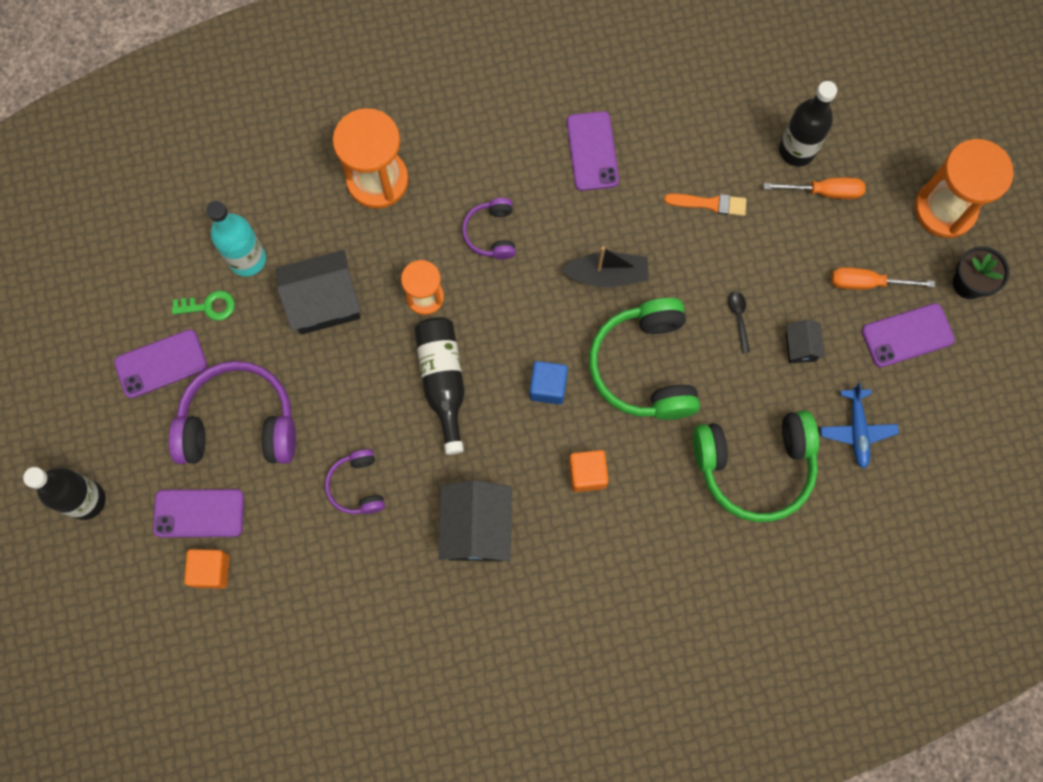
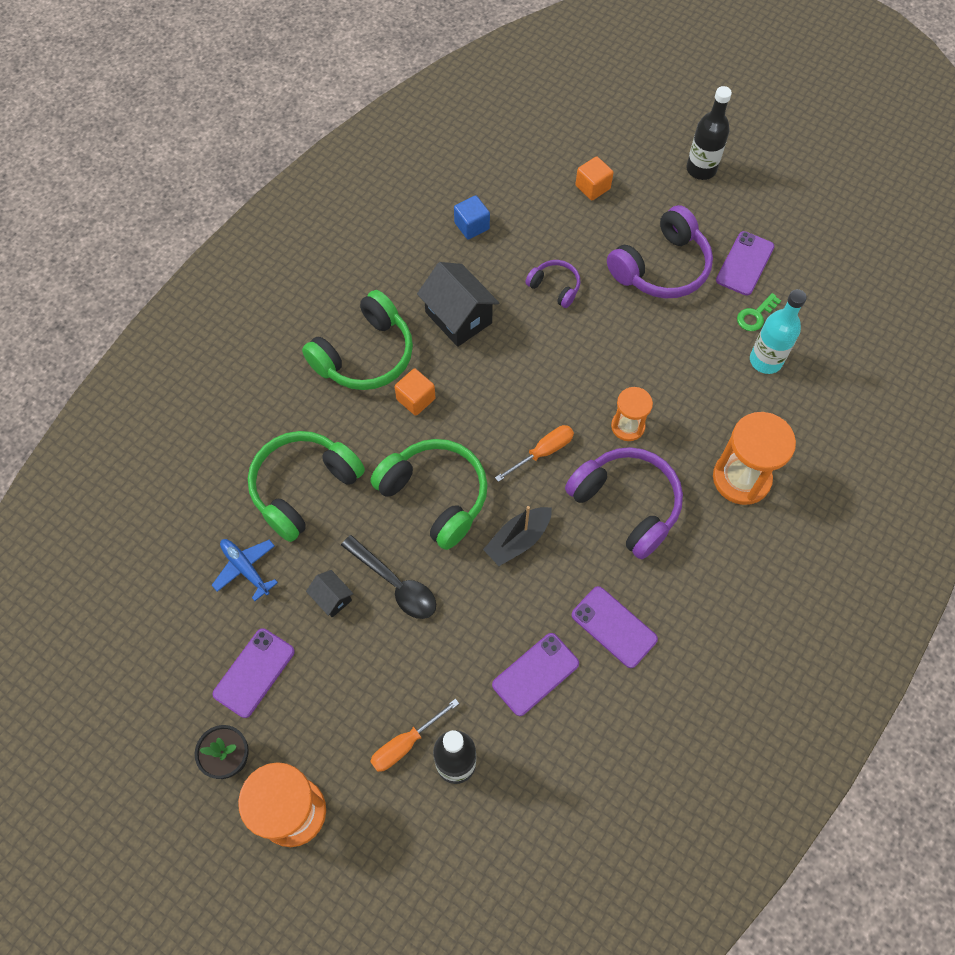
camera: 140 degrees right, 10 degrees down
(199, 513) = (631, 208): purple phone -> purple phone (535, 674)
(324, 302) = (688, 372): black house -> none
(443, 381) = (563, 384): black bottle -> none
(491, 233) = (626, 504): purple headphones -> purple headphones, size x1.92
(548, 387) = (490, 432): blue cube -> blue cube (472, 226)
(597, 560) = (365, 355): none -> green headphones
(709, 204) = (488, 657): orange brush -> none
(738, 318) = (395, 584): black spoon -> black spoon, size x1.97
(867, 283) = (315, 691): orange screwdriver -> orange screwdriver (543, 452)

